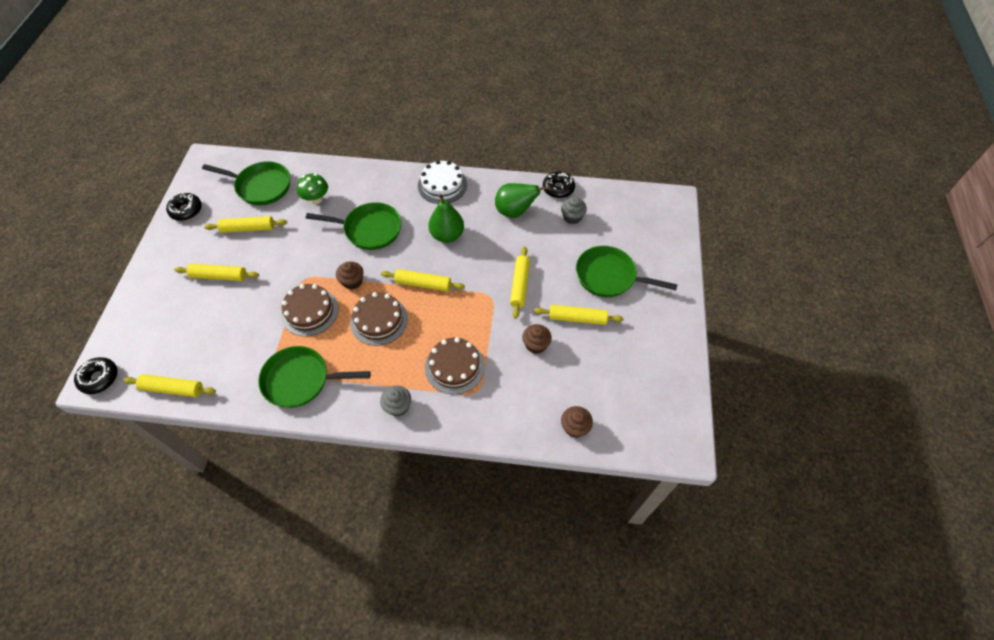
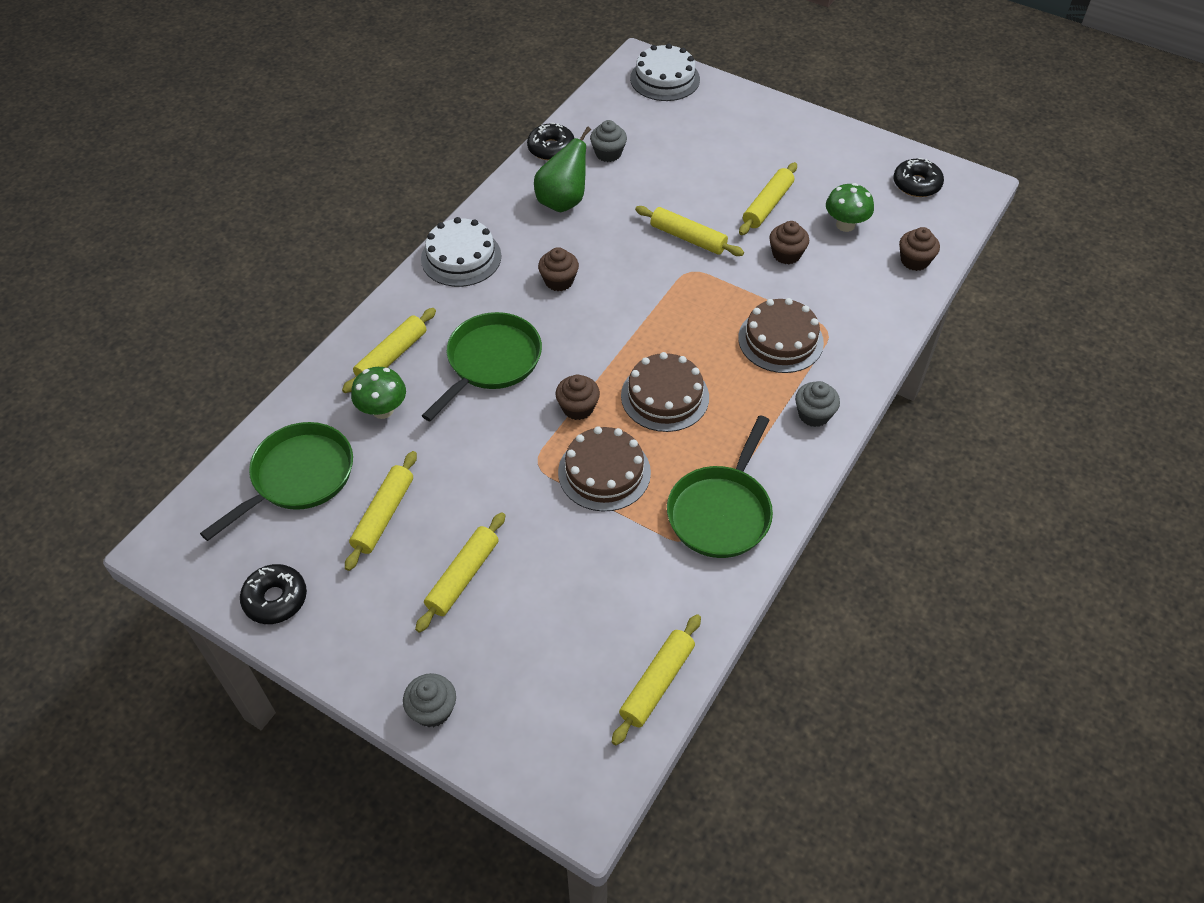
camera: 65 degrees left, 5 degrees down
(99, 378) = (581, 793): black donut -> black donut (916, 184)
(137, 296) = (432, 710): none -> grey cupcake
(423, 284) = (629, 331): yellow rolling pin -> yellow rolling pin (391, 356)
(447, 235) = (559, 281): green pear -> brown cupcake
(586, 371) = (845, 225): none -> green mushroom
(609, 276) = (721, 156): green pan -> none
(666, 219) = (665, 79): none -> white cake

